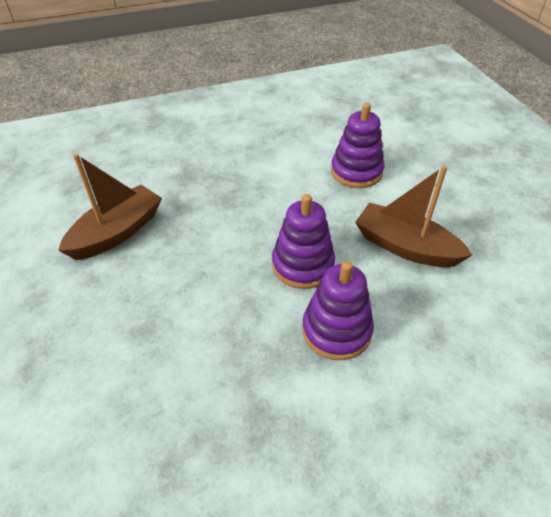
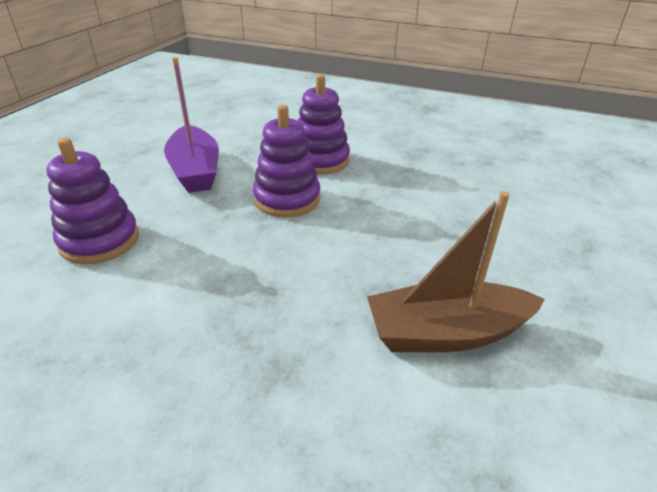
camera: 140 degrees left, 10 degrees down
(405, 247) = (195, 171): brown boat -> purple boat

